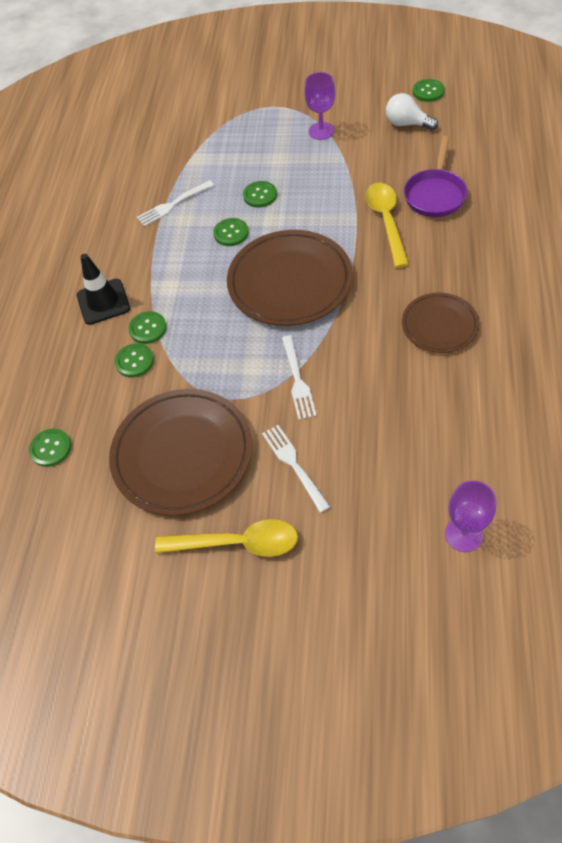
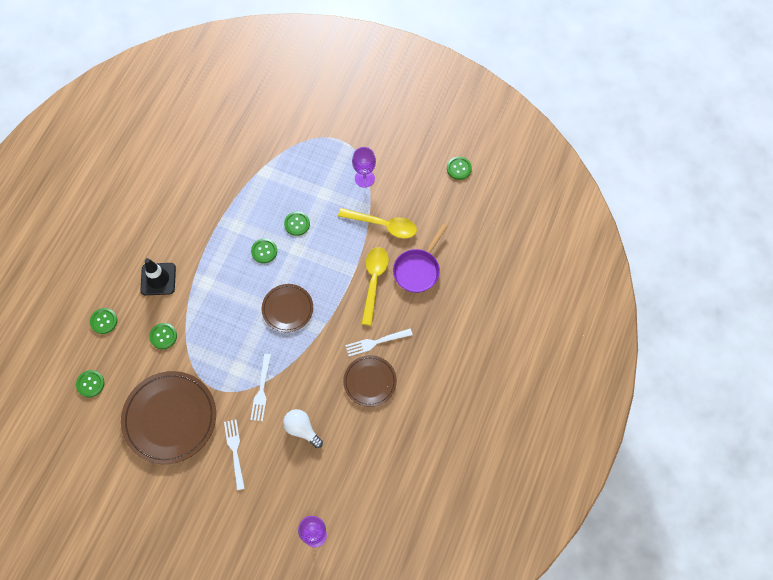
camera: 10 degrees right, 10 degrees up
(148, 328) = (180, 313): green button -> green button (104, 321)
(173, 204) = (233, 209): white fork -> white fork (376, 342)
(237, 543) = (181, 492): yellow spoon -> yellow spoon (383, 225)
(290, 282) = (287, 309): brown plate -> brown plate, size x0.57
(407, 124) = (429, 195): white light bulb -> white light bulb (302, 429)

